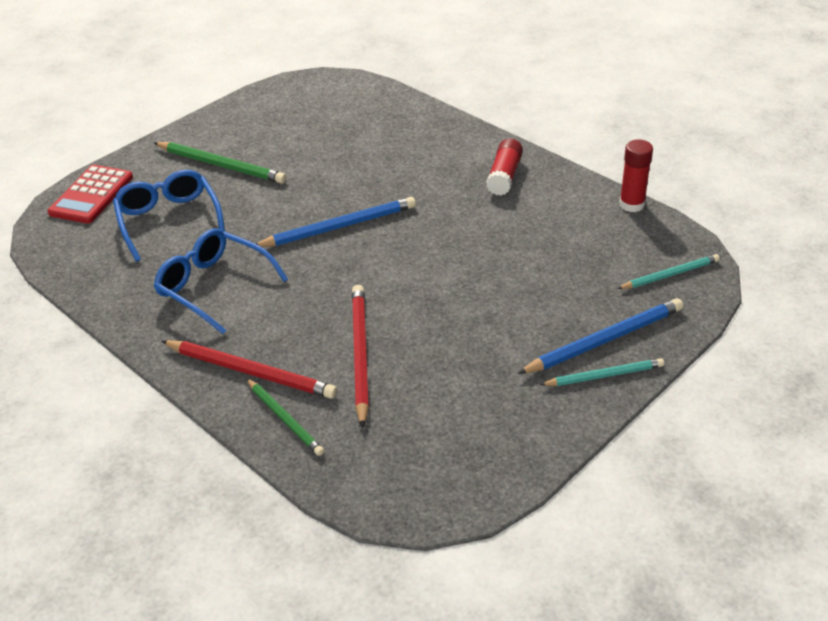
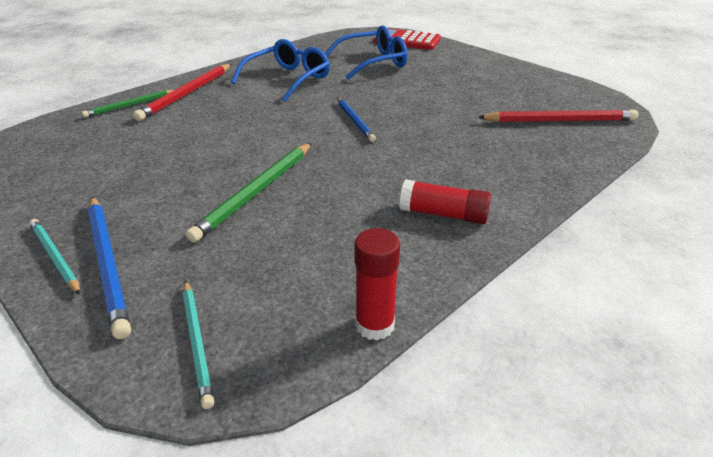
camera: 90 degrees right, 5 degrees down
(221, 165) = (449, 75): green pencil -> green pencil (256, 192)
(339, 227) = (355, 121): blue pencil -> blue pencil, size x0.63
(360, 354) = (179, 130): red pencil -> red pencil (559, 120)
(604, 375) = (55, 257): turquoise pencil -> turquoise pencil turned 150 degrees clockwise

